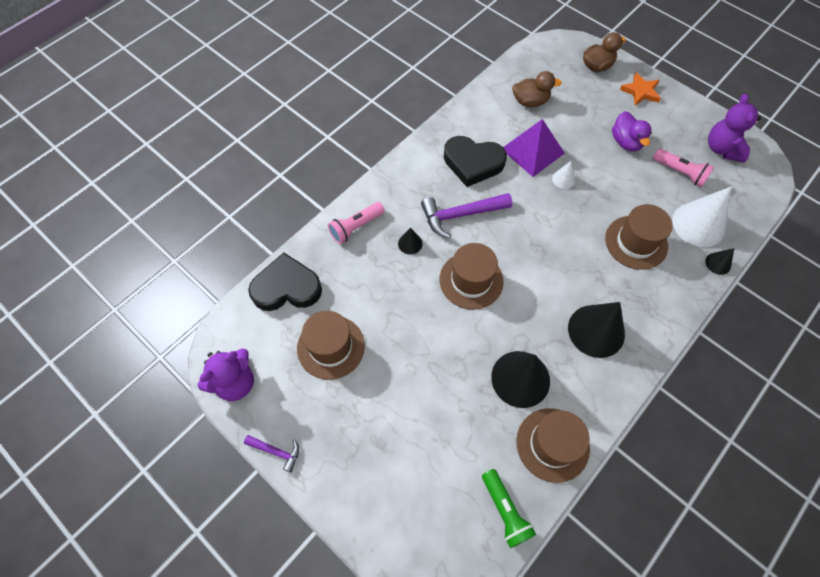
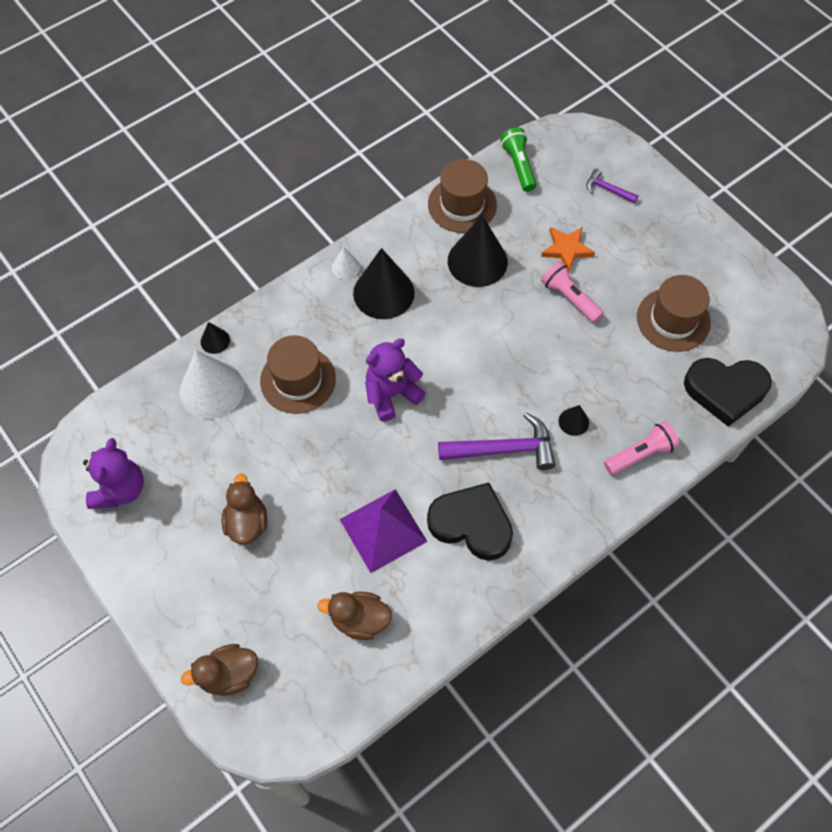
camera: 170 degrees left, 0 degrees up
(235, 382) = (773, 301): purple teddy bear -> purple teddy bear (391, 394)
(276, 451) = (726, 237): purple hammer -> purple hammer (607, 189)
(471, 280) = (507, 366): brown hat -> none
(563, 179) = (355, 479): white cone -> white cone (345, 267)
(626, 142) = (247, 522): purple duck -> brown duck
(640, 91) = (183, 610): orange star -> orange star (566, 249)
(680, 172) = (196, 463): pink flashlight -> pink flashlight (569, 298)

